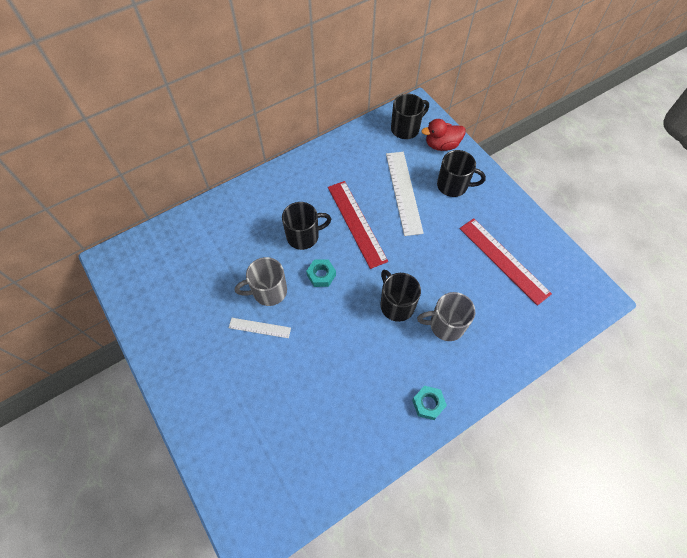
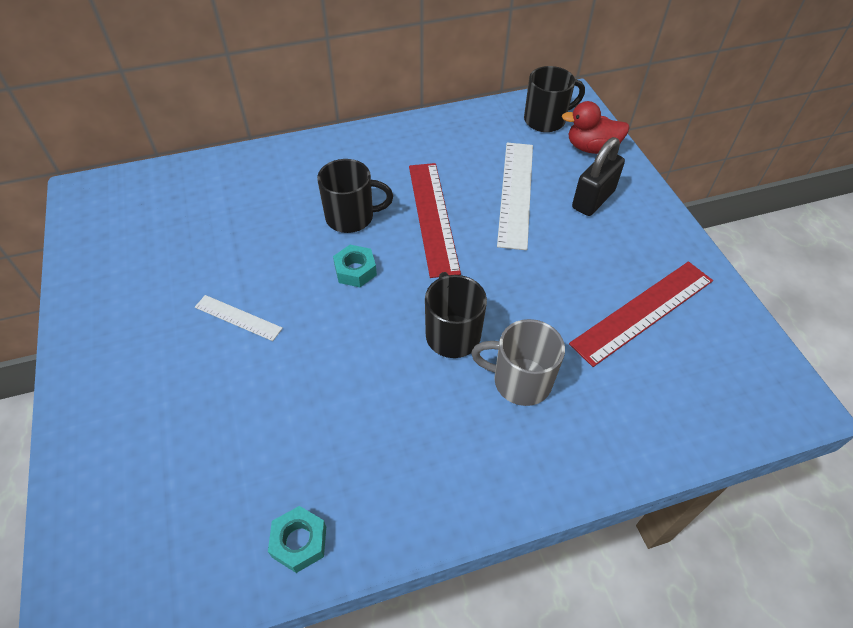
camera: 15 degrees right, 10 degrees down
(268, 291) = (272, 274): grey mug -> none
(428, 404) = (451, 491): turquoise nut -> turquoise nut (299, 542)
(453, 185) = (593, 199): black mug -> black padlock
(503, 260) = (643, 312): red ruler -> red ruler turned 75 degrees clockwise

